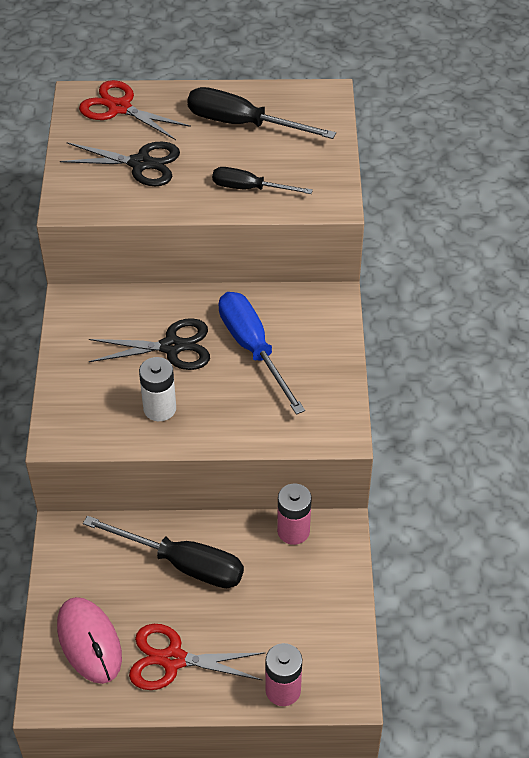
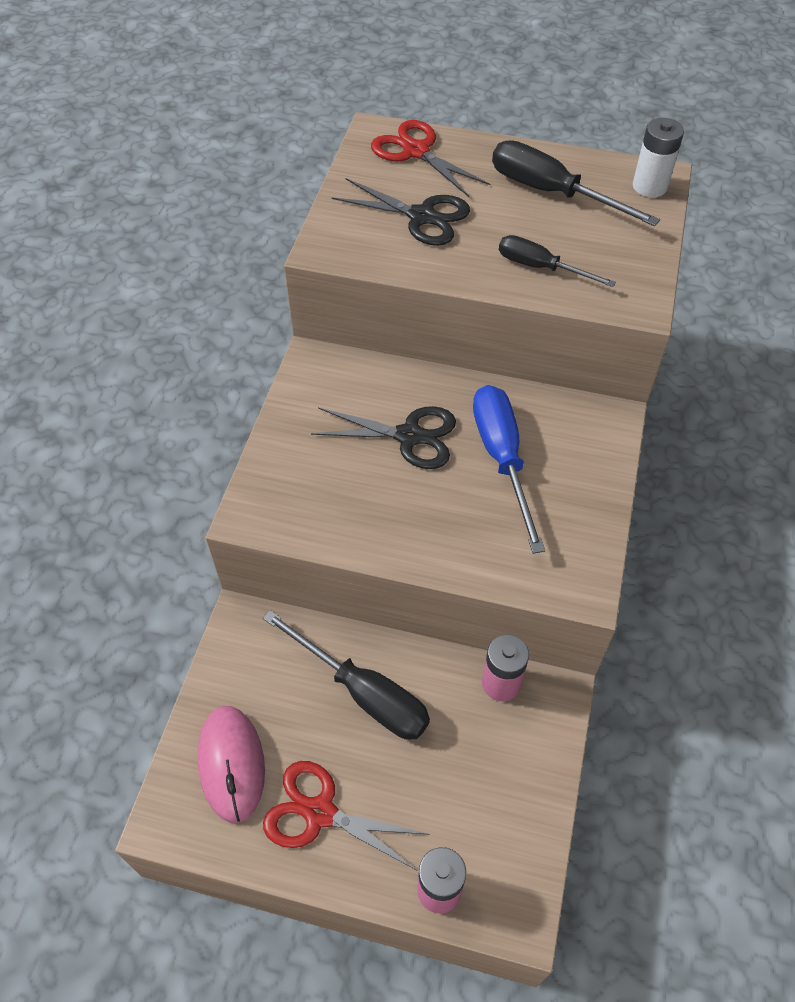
camera: 15 degrees right, 5 degrees up
(159, 408) = (375, 508): white battery -> white battery (649, 186)

